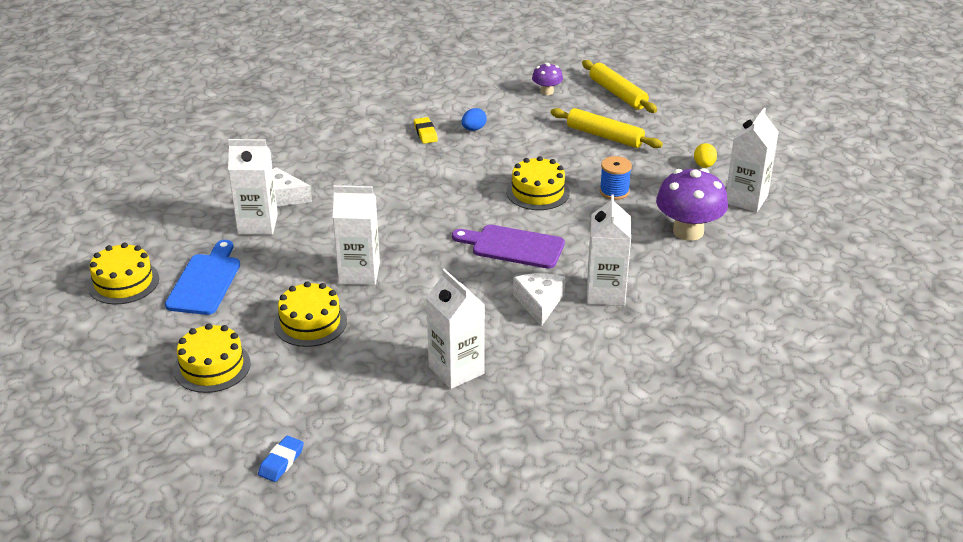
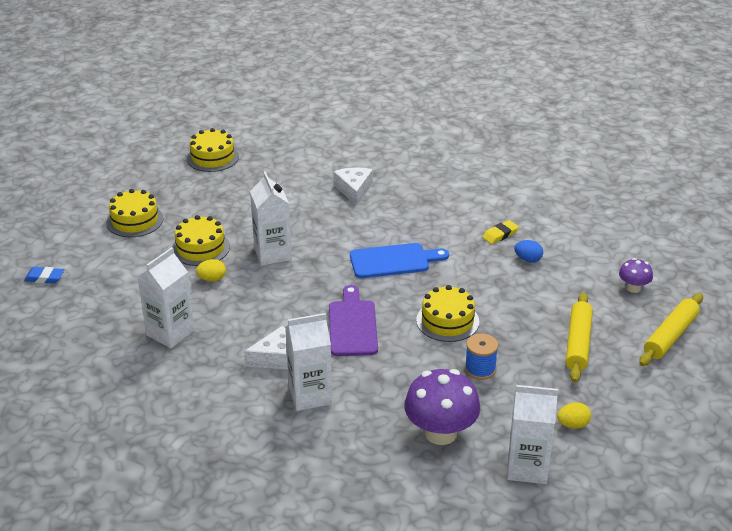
camera: 70 degrees right, 0 degrees up
(205, 281) = (229, 189): blue cutting board -> blue cutting board (393, 261)
(258, 224) = (311, 190): white carton -> none
(376, 324) = (212, 279): none -> yellow egg

